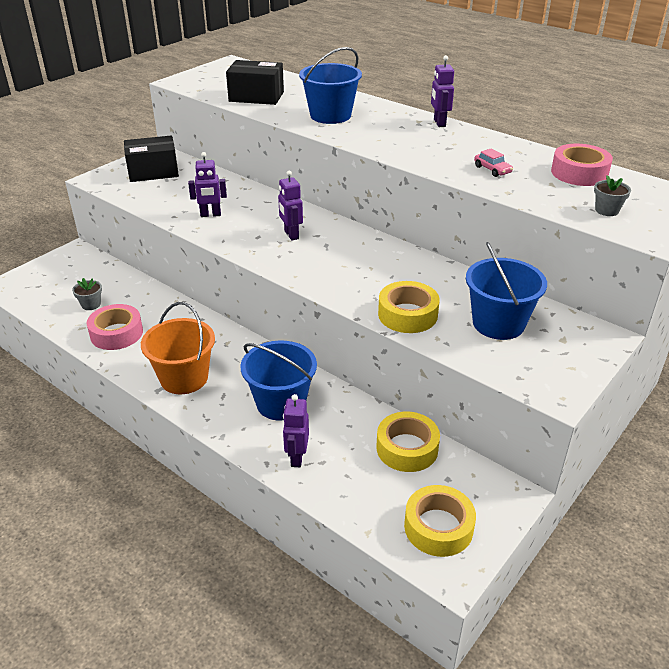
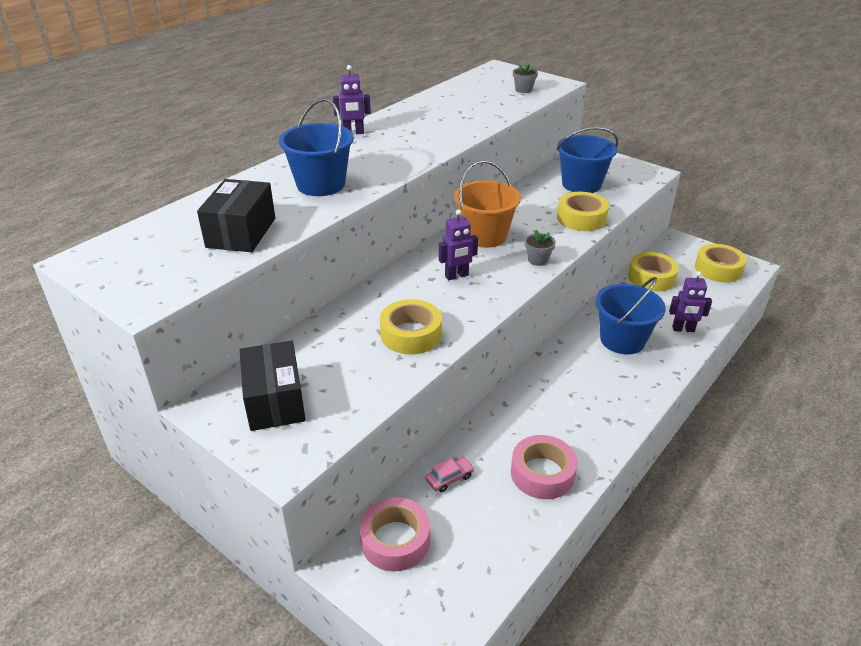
camera: 90 degrees left, 0 degrees up
(91, 304) = (484, 512): grey flower pot -> grey flower pot (538, 260)
(184, 378) = (606, 405): orange bucket -> orange bucket (485, 236)
(210, 215) = (411, 334): purple robot -> yellow tape
(492, 169) = (459, 118): pink car -> pink car (449, 478)
(579, 173) = (463, 91): pink tape -> pink tape (395, 540)

